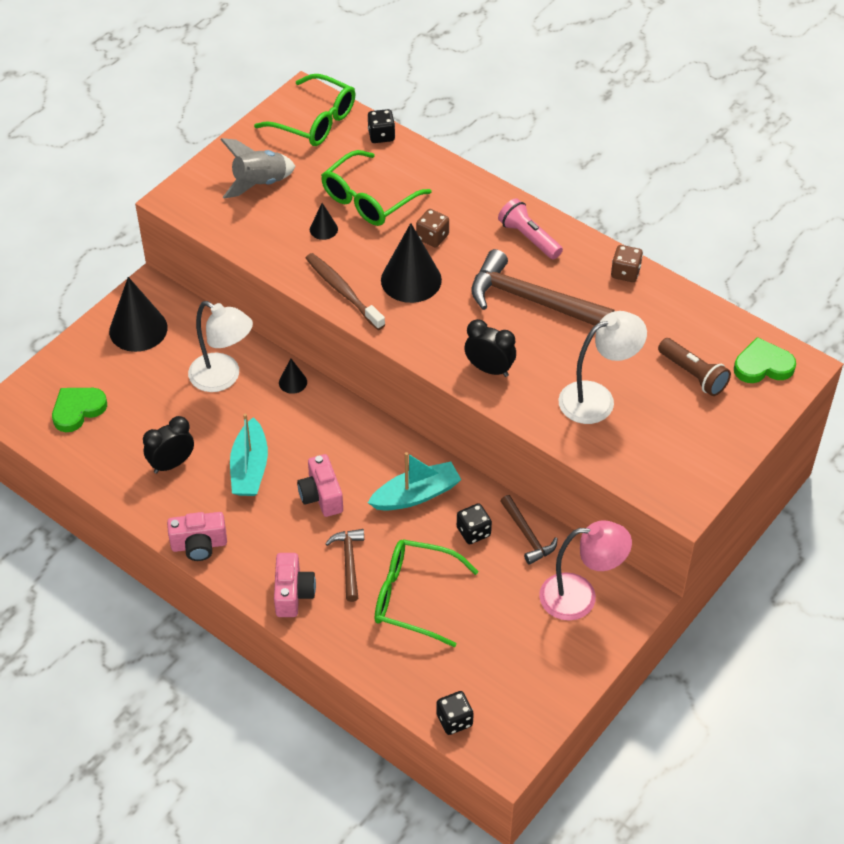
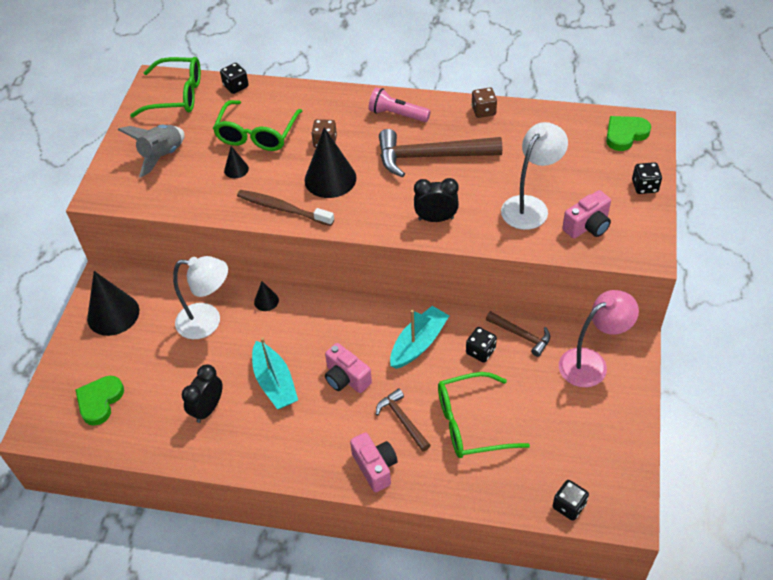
camera: 25 degrees left, 0 degrees up
(199, 545) = (272, 465): pink camera -> pink camera (587, 226)
(693, 375) = (584, 160): brown flashlight -> none
(738, 431) = (644, 186): none -> black dice

